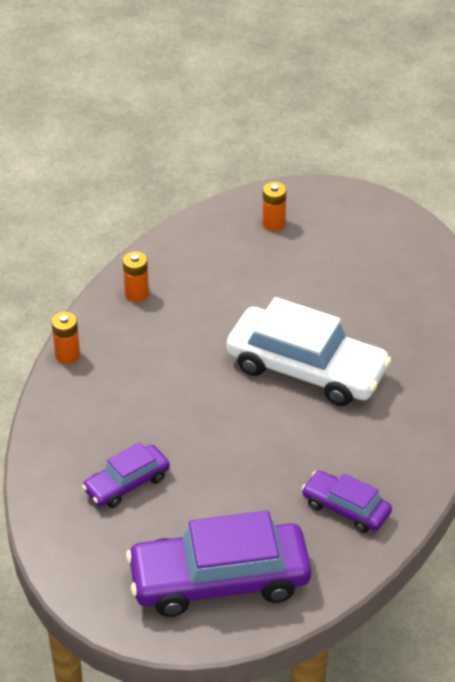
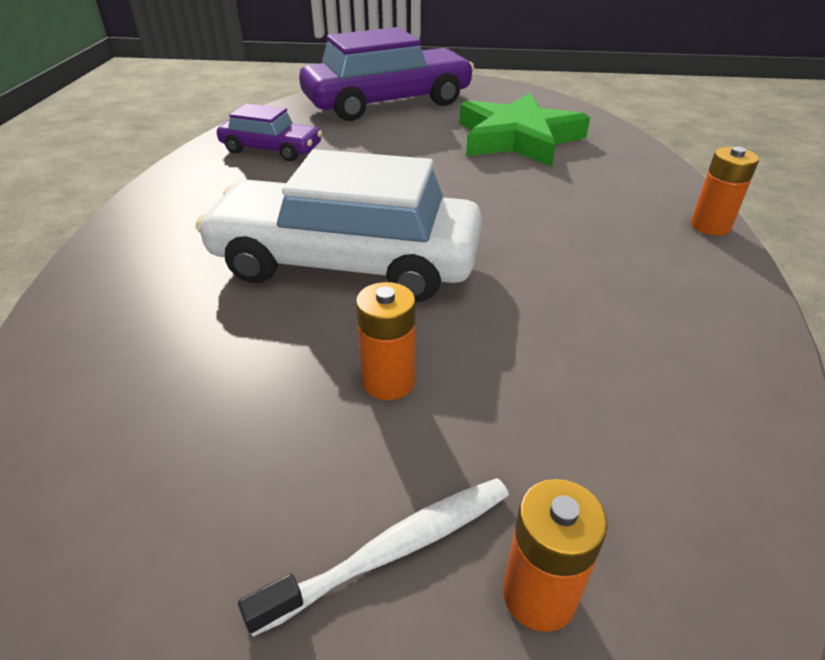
camera: 165 degrees right, 5 degrees down
(127, 483) = (518, 138): purple car -> green star
(136, 294) = (706, 326): orange battery -> orange battery (388, 381)
(315, 241) = (393, 550): none -> white toothbrush

